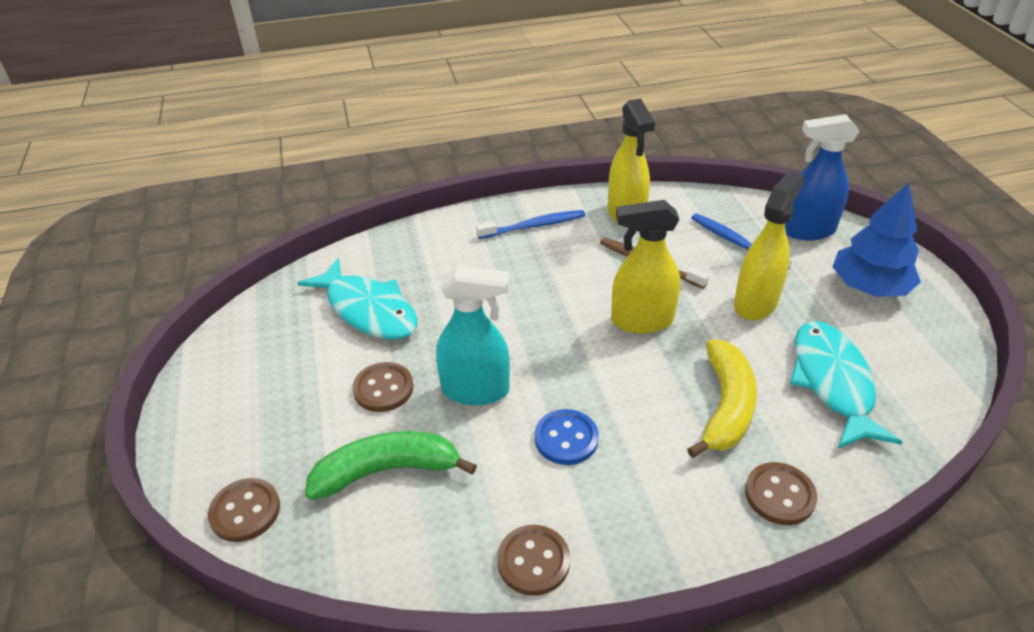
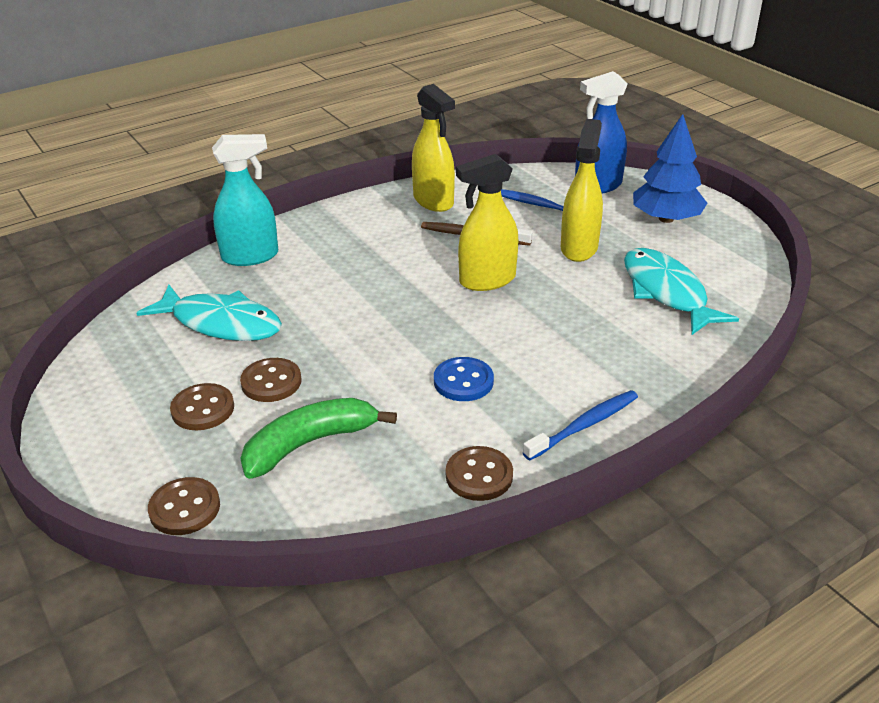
camera: 20 degrees left, 5 degrees down
(476, 390) = (362, 364): turquoise spray bottle -> turquoise spray bottle (250, 256)
(533, 226) = (351, 225): blue toothbrush -> blue toothbrush (584, 426)
(725, 407) = (588, 328): yellow banana -> none
(779, 495) = (659, 379): brown button -> brown button (203, 409)

